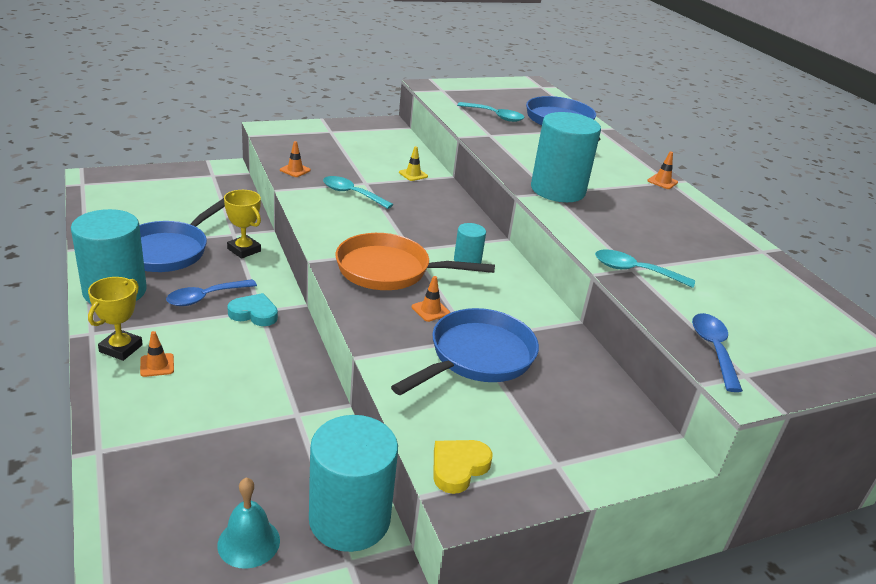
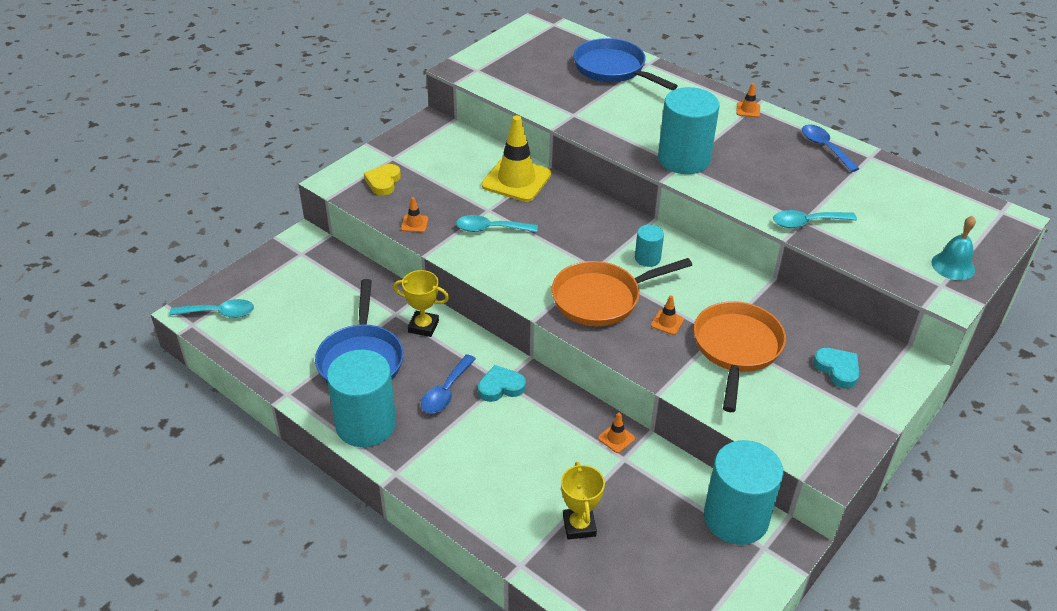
camera: 25 degrees left, 10 degrees up
(121, 348) = (435, 474): yellow trophy -> yellow trophy (579, 526)
(157, 365) = (480, 473): orange traffic cone -> orange traffic cone (616, 438)
(248, 542) = (691, 570): turquoise bell -> turquoise bell (953, 266)
(413, 174) = (516, 180): yellow traffic cone -> yellow traffic cone, size x2.39
(458, 467) = (804, 445): yellow heart -> yellow heart (383, 182)
(477, 357) = (736, 349): blue pan -> orange pan
(495, 116) = (554, 86): turquoise spoon -> turquoise spoon (219, 313)
(571, 419) = (837, 369): none -> turquoise heart
(713, 349) = (909, 272): blue spoon -> blue spoon (825, 148)

